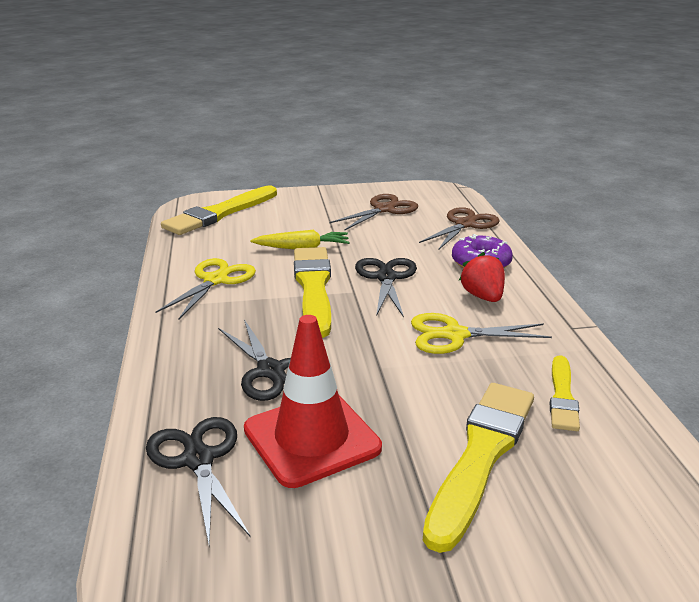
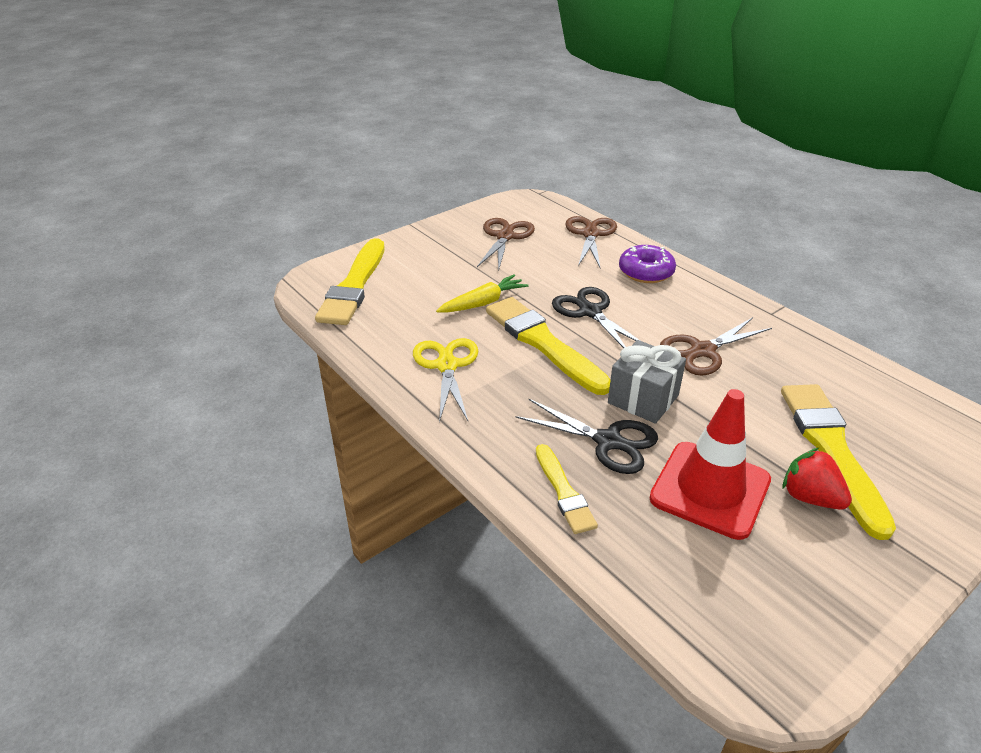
camera: 30 degrees left, 10 degrees up
(198, 459) = (652, 548): black scissors -> none
(345, 352) = (643, 399): none -> grey gift
(454, 335) = (702, 351): yellow scissors -> brown scissors
(483, 297) = (683, 306): red strawberry -> red strawberry (810, 497)
(562, 396) = (827, 378): yellow brush -> yellow brush (564, 492)

